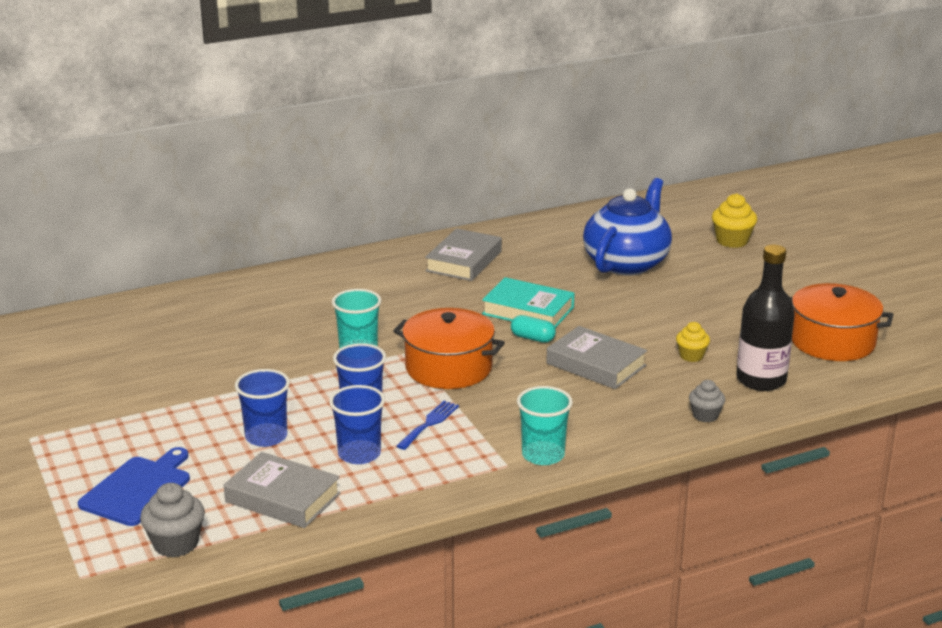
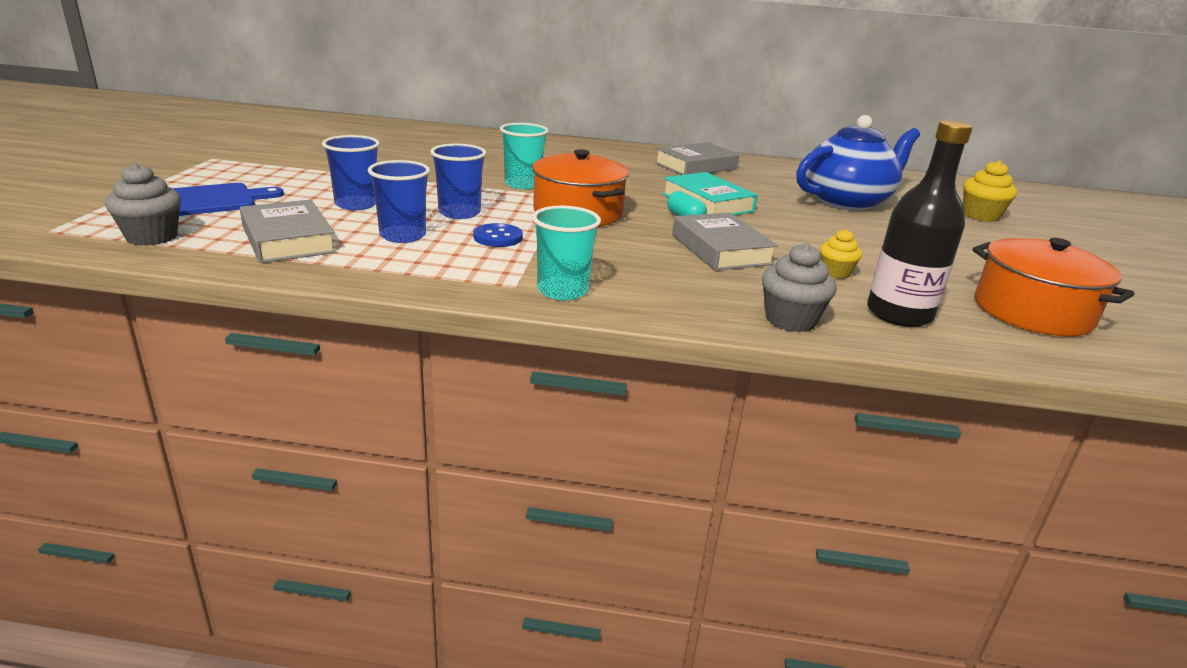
camera: 30 degrees right, 0 degrees up
(429, 423) = (498, 237): blue fork -> blue button
(705, 415) = (790, 320): grey cupcake -> grey cupcake, size x1.53

